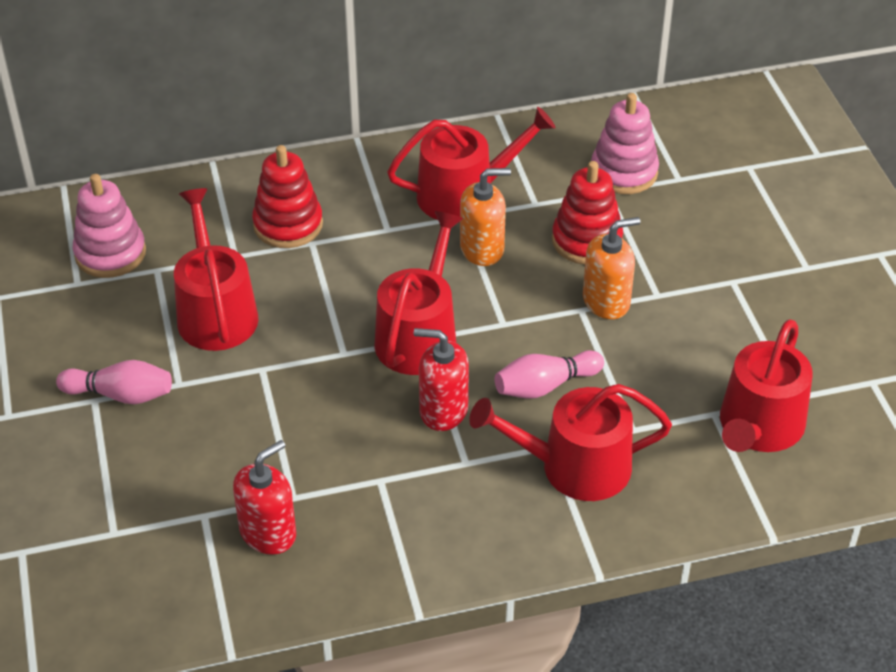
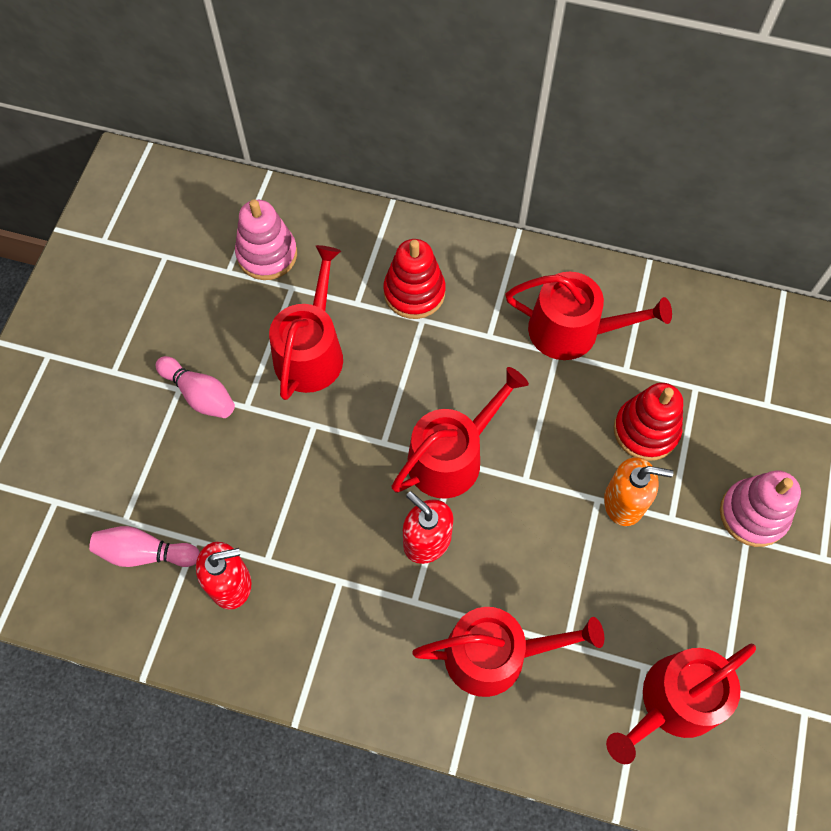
camera: 30 degrees right, 20 degrees up
(482, 249) = (553, 395): orange soap dispenser -> none
(545, 386) = (521, 561): pink bowling pin -> pink bowling pin (145, 553)
(574, 467) = (496, 654): red watering can -> red watering can turned 150 degrees clockwise
(624, 172) = (722, 374): pink stacking toy -> pink stacking toy (753, 514)

